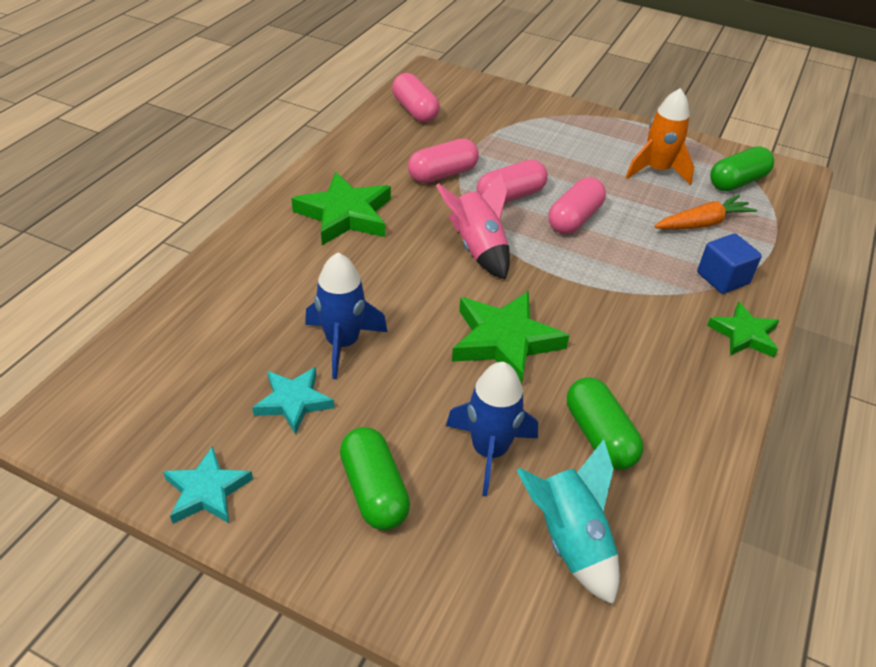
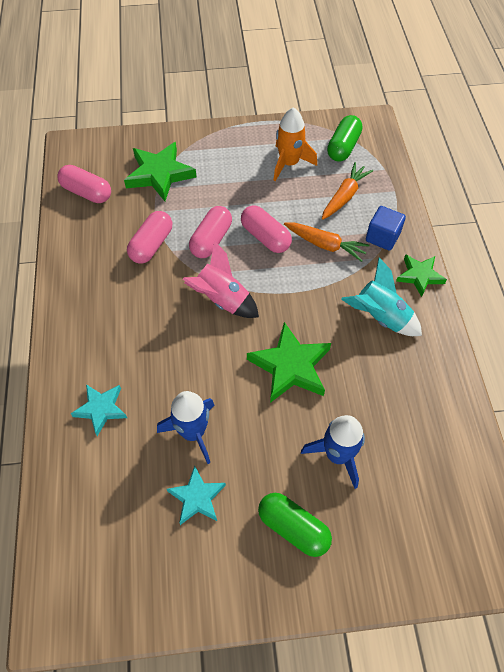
camera: 30 degrees left, 15 degrees up
(207, 491) = (196, 598): turquoise star -> turquoise star (101, 409)
(345, 215) = (111, 321): green star -> green star (159, 174)
(569, 540) = (419, 486): turquoise rocket -> turquoise rocket (381, 317)
(574, 219) = (265, 237): pink capsule -> pink capsule turned 45 degrees counterclockwise
(599, 436) = (389, 403): green capsule -> none
(641, 254) = (325, 245): none -> orange carrot

